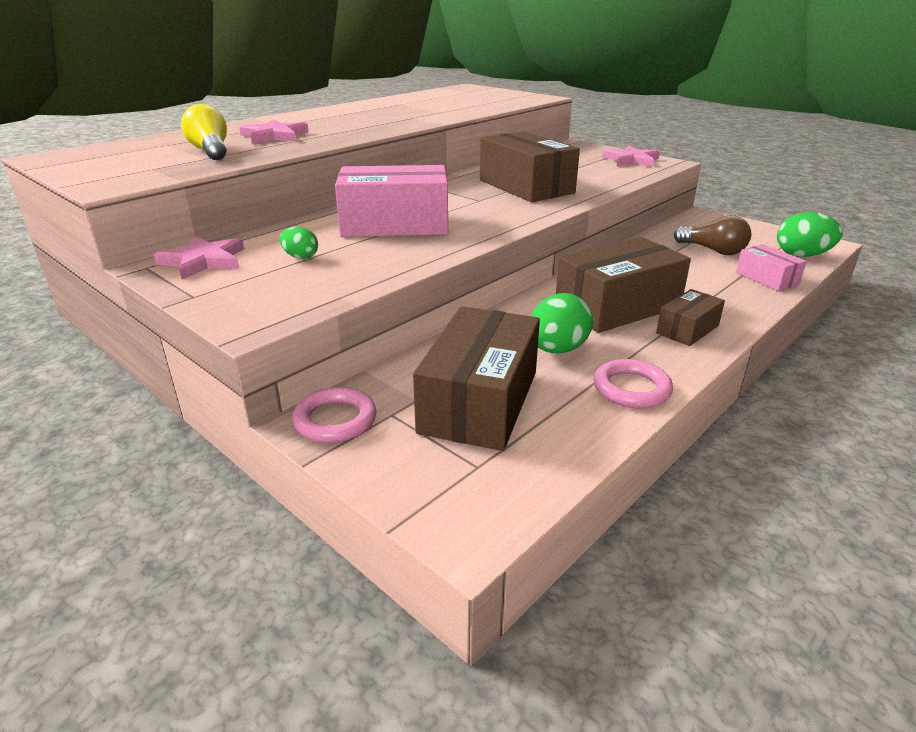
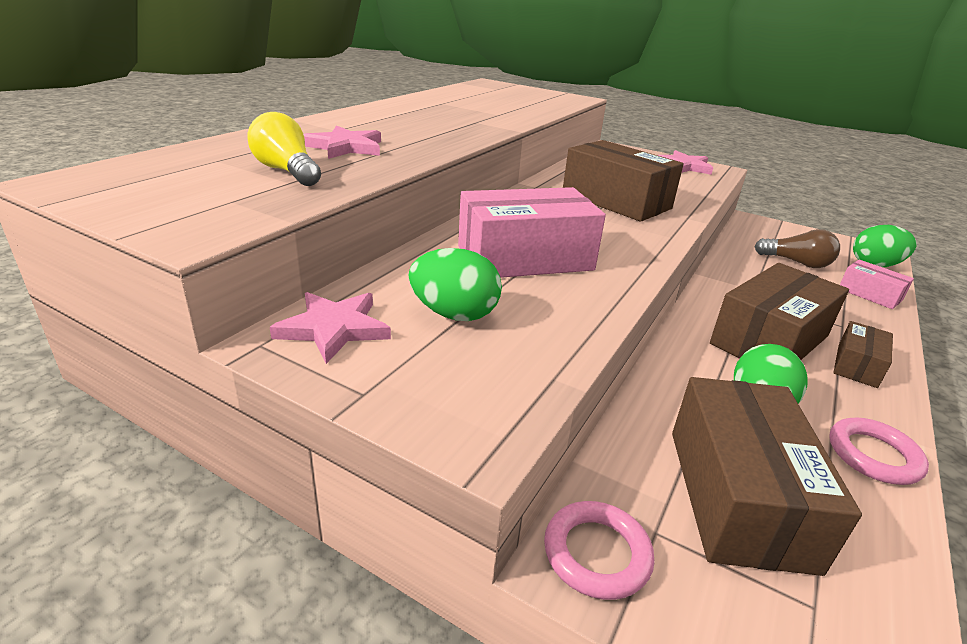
camera: 15 degrees left, 0 degrees up
(300, 257) = (454, 314): green egg -> green egg, size x1.79

